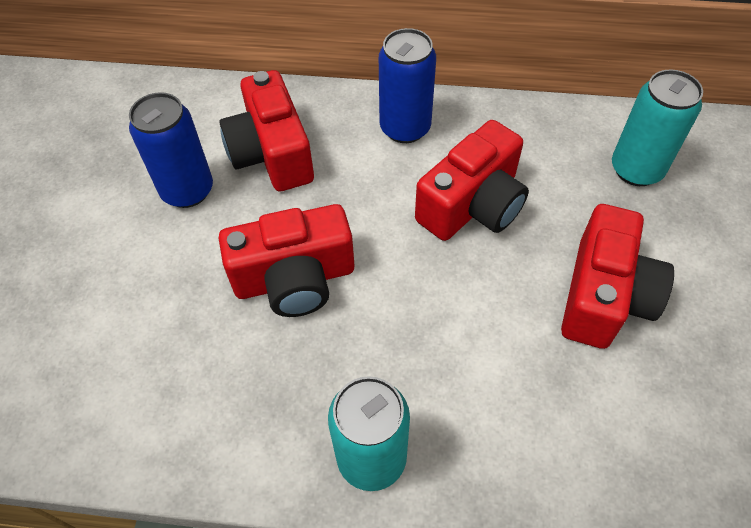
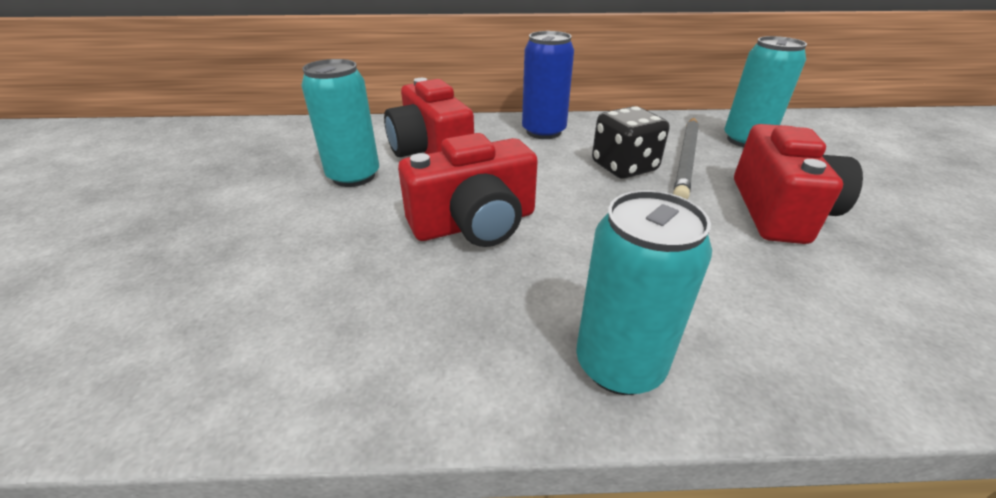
camera: 10 degrees left, 20 degrees down
(187, 190) = (354, 176): blue can -> turquoise can
(473, 205) = (624, 167): red camera -> black dice
(548, 198) = (686, 159): none -> grey pencil

